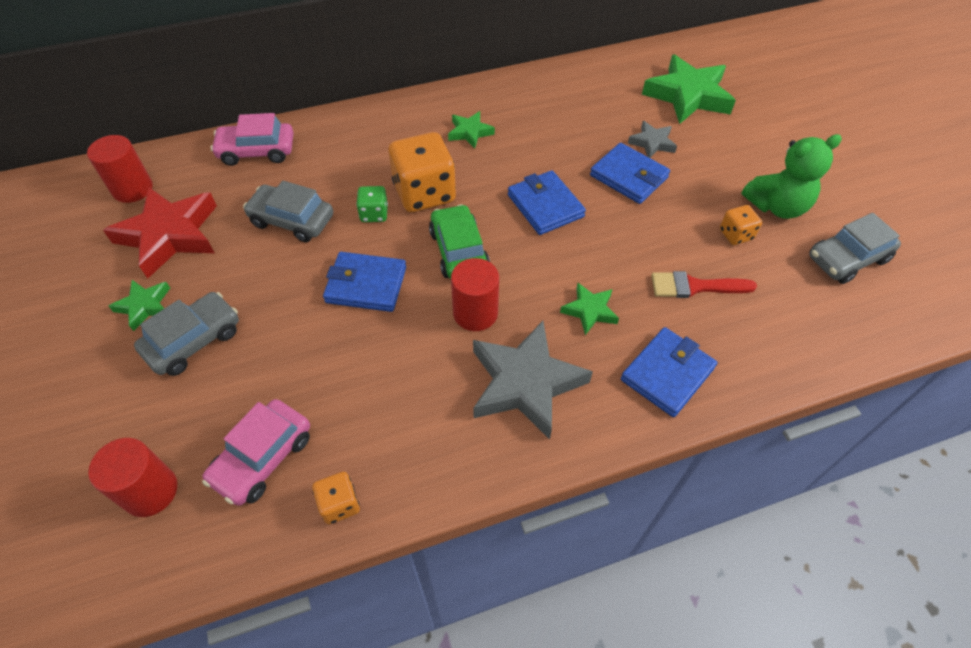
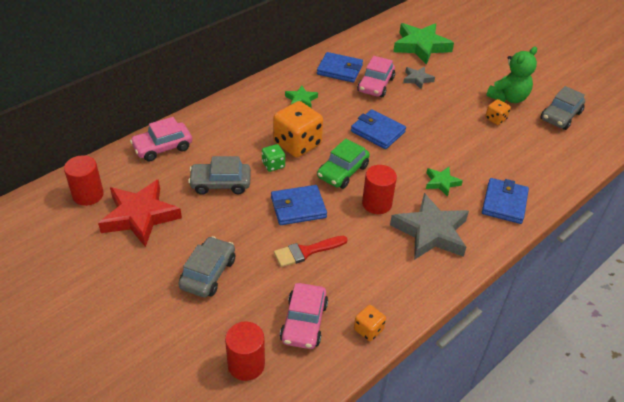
camera: 25 degrees left, 10 degrees down
(144, 306) = (157, 264): green star -> none
(459, 251) = (342, 172): green car -> green car turned 105 degrees counterclockwise
(586, 136) = (375, 85): none -> pink car
(628, 177) = (416, 102): blue wallet -> blue wallet (339, 70)
(695, 286) = (491, 153): red brush -> red brush (306, 251)

